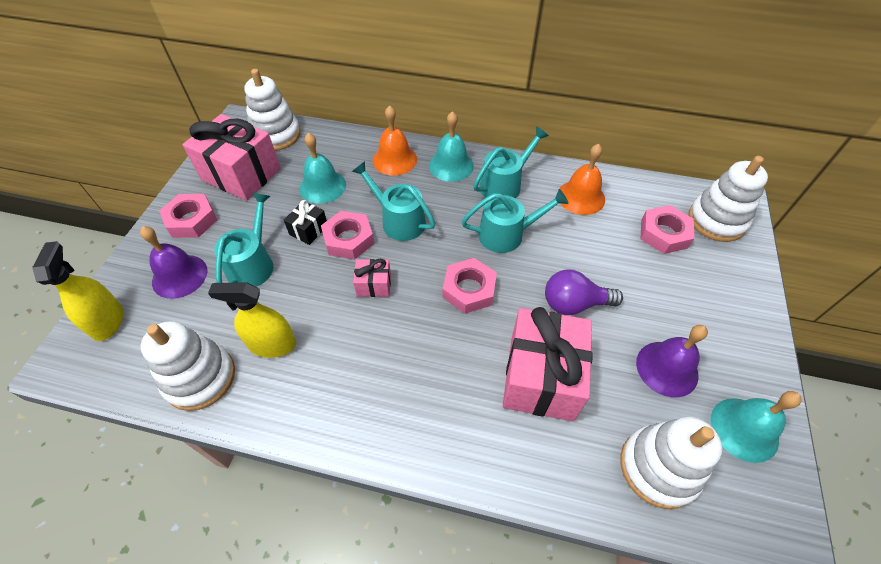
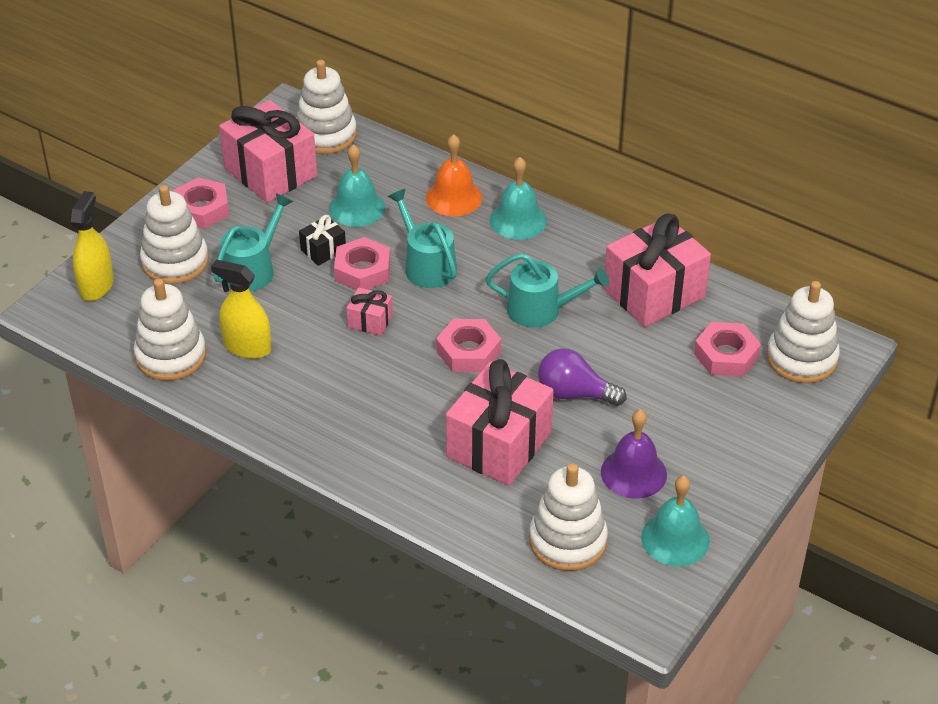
camera: 20 degrees right, 10 degrees down
(179, 276) = (175, 262): purple bell -> white stacking toy
(504, 185) = (569, 257): turquoise watering can -> none
(581, 197) = (654, 293): orange bell -> pink gift

